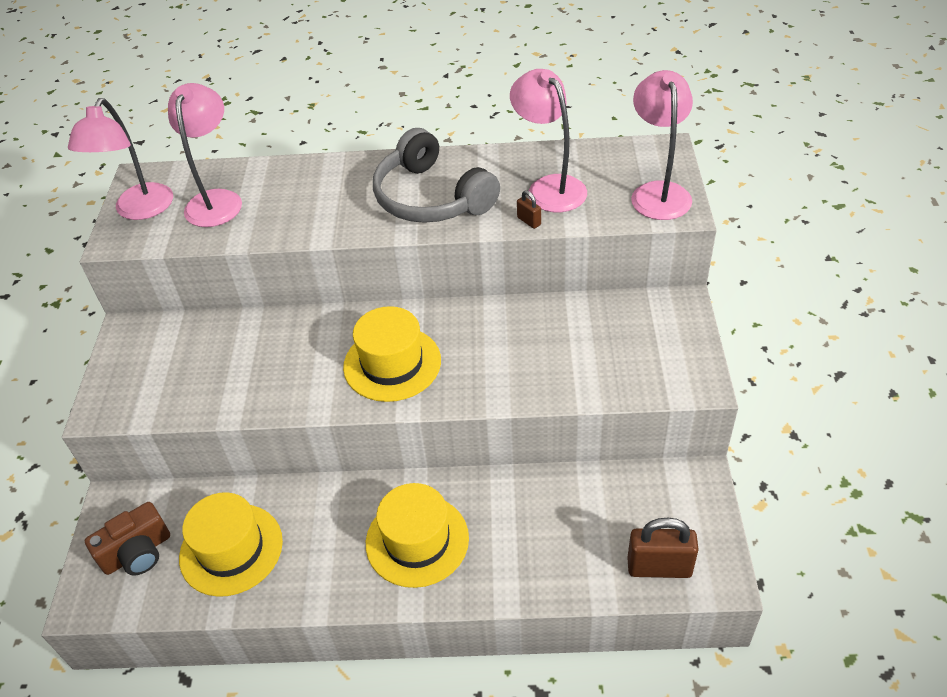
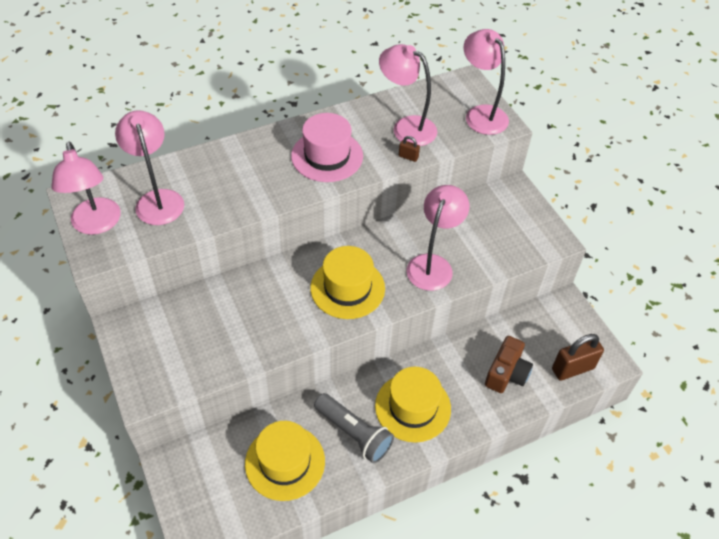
camera: 30 degrees left, 5 degrees up
(137, 552) = (214, 491): brown camera -> brown camera (506, 373)
(328, 546) = (354, 433): none -> grey flashlight
(431, 198) = (327, 156): grey headphones -> pink hat
(514, 367) = (433, 264): none -> pink lamp

